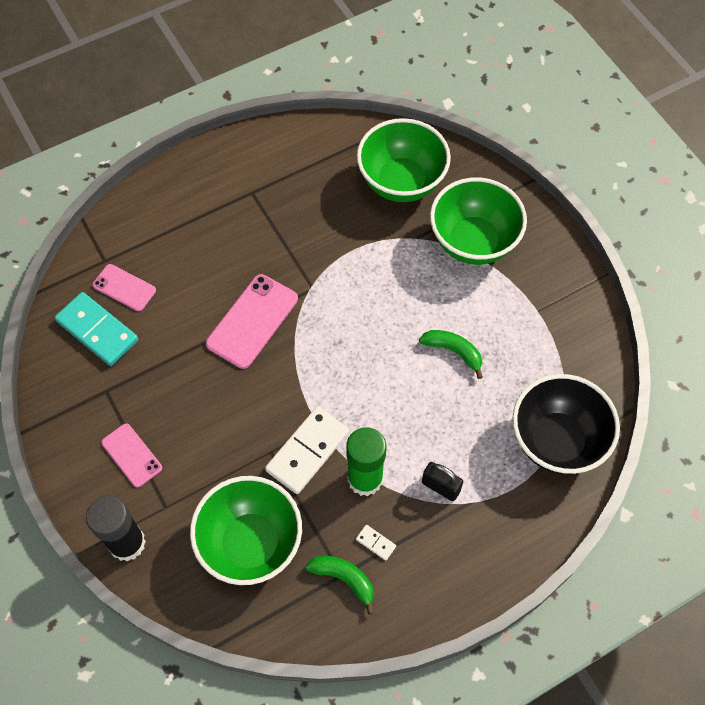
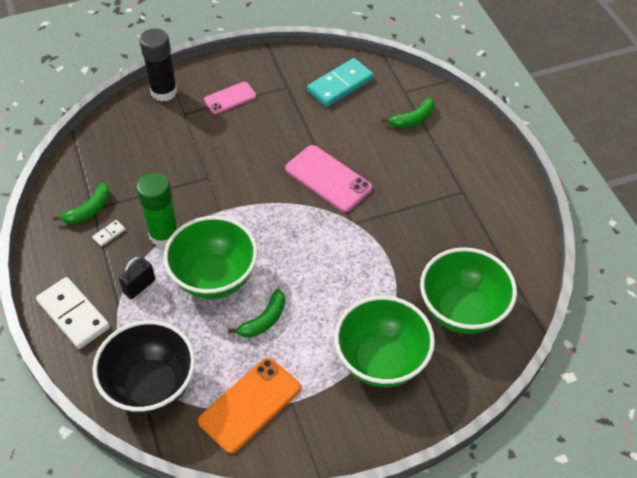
camera: 100 degrees right, 10 degrees down
(124, 288) = (376, 102): pink phone -> none
(149, 247) = (413, 119): none -> green banana
(250, 543) = (138, 158): green bowl -> green bowl (214, 278)
(307, 451) = (200, 201): white domino -> white domino (74, 314)
(550, 345) = (250, 404): none -> orange phone

